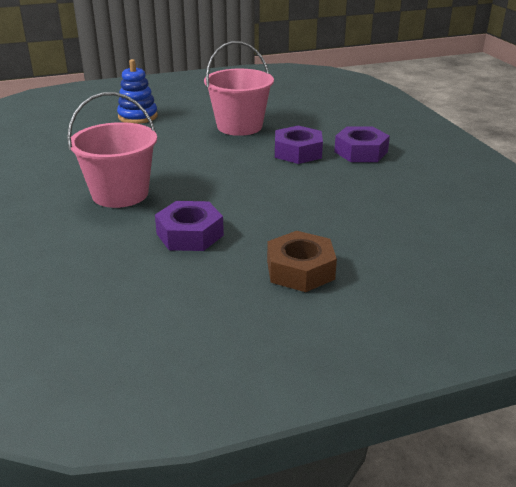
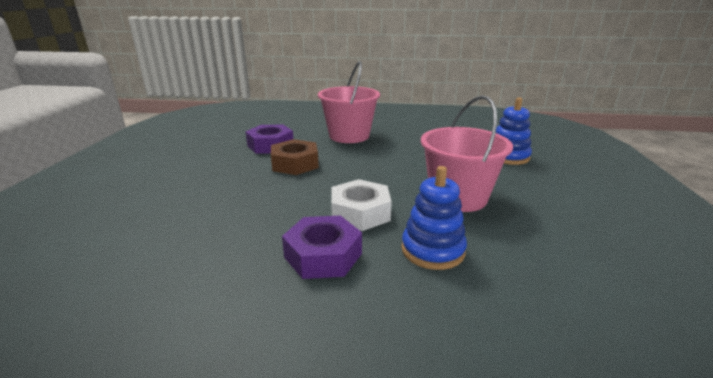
camera: 115 degrees right, 5 degrees down
(298, 152) = (360, 213): purple nut -> white nut
(300, 270) = (182, 165): brown nut -> brown nut (295, 164)
(318, 126) = (432, 250): none -> blue stacking toy

